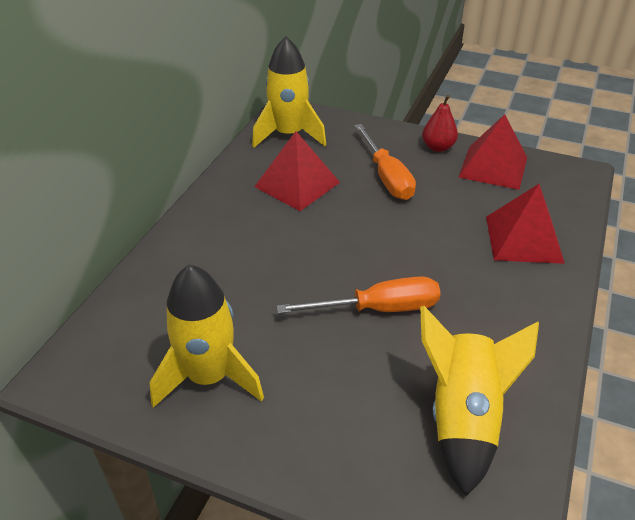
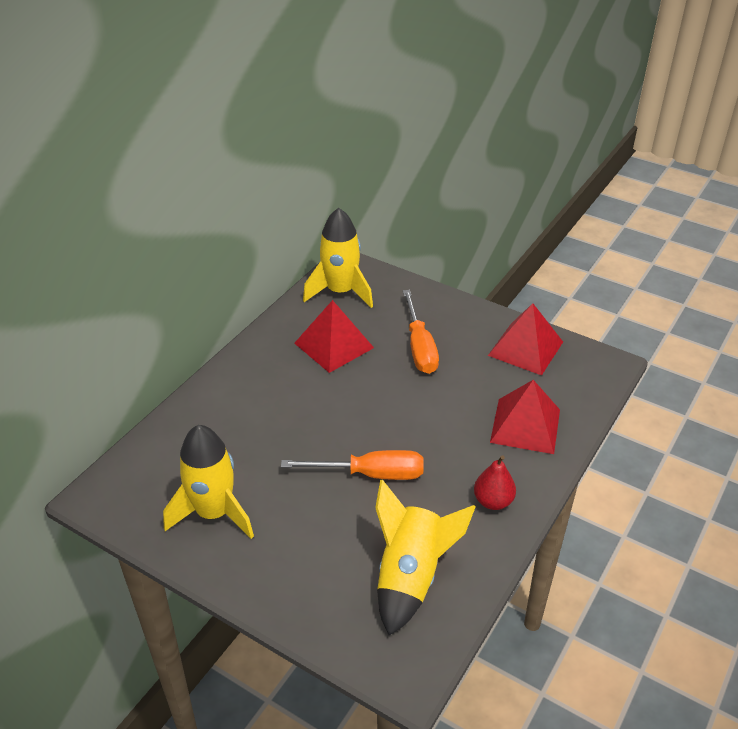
camera: 10 degrees right, 0 degrees up
(438, 147) = (479, 321): red pear -> red pear (493, 501)

